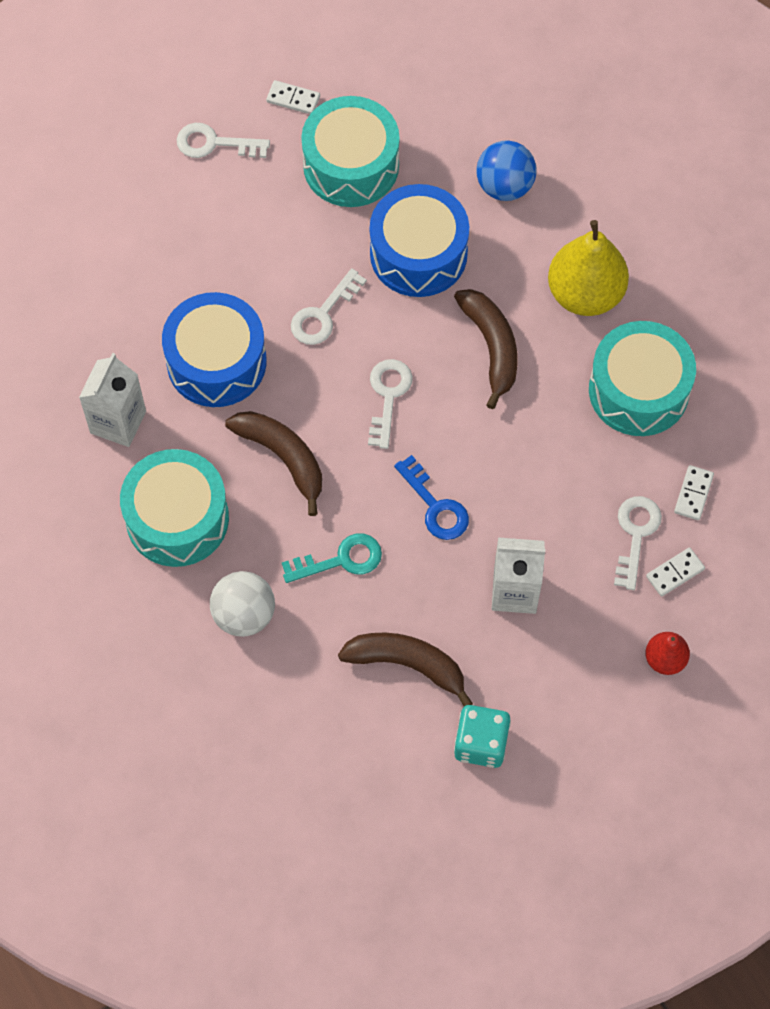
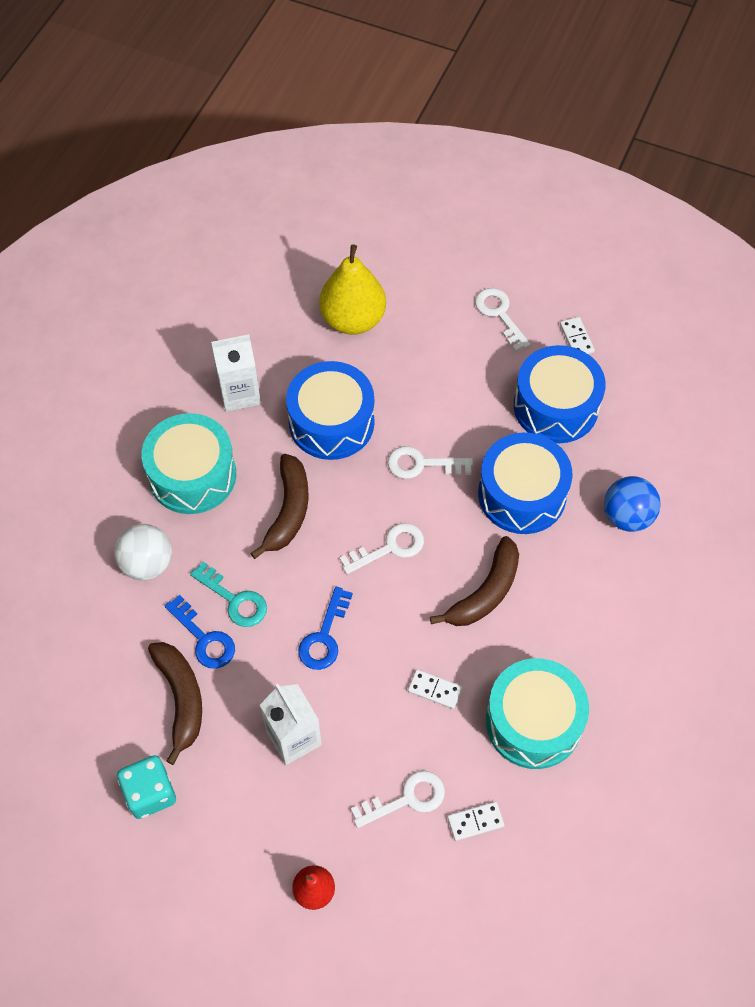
camera: 55 degrees right, 5 degrees down
(351, 165) = (556, 406): turquoise drum -> blue drum
(361, 609) = (204, 638): none -> blue key
(585, 294) = (584, 630): yellow pear -> yellow pear (353, 319)
(675, 573) = (395, 851): white domino -> white domino (434, 690)

